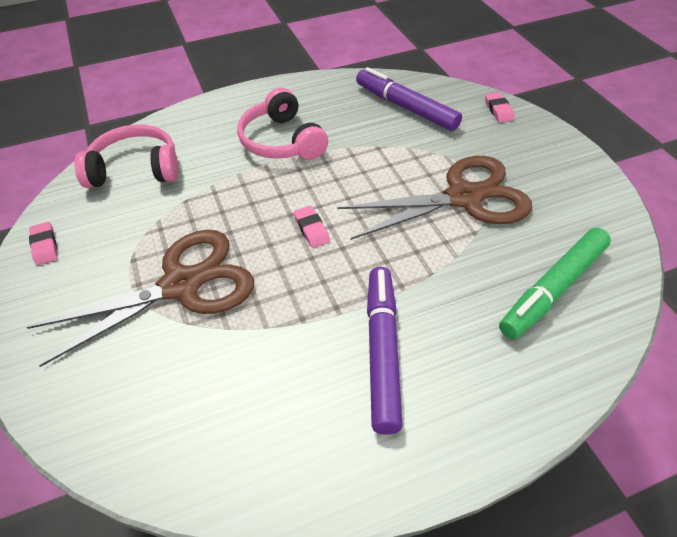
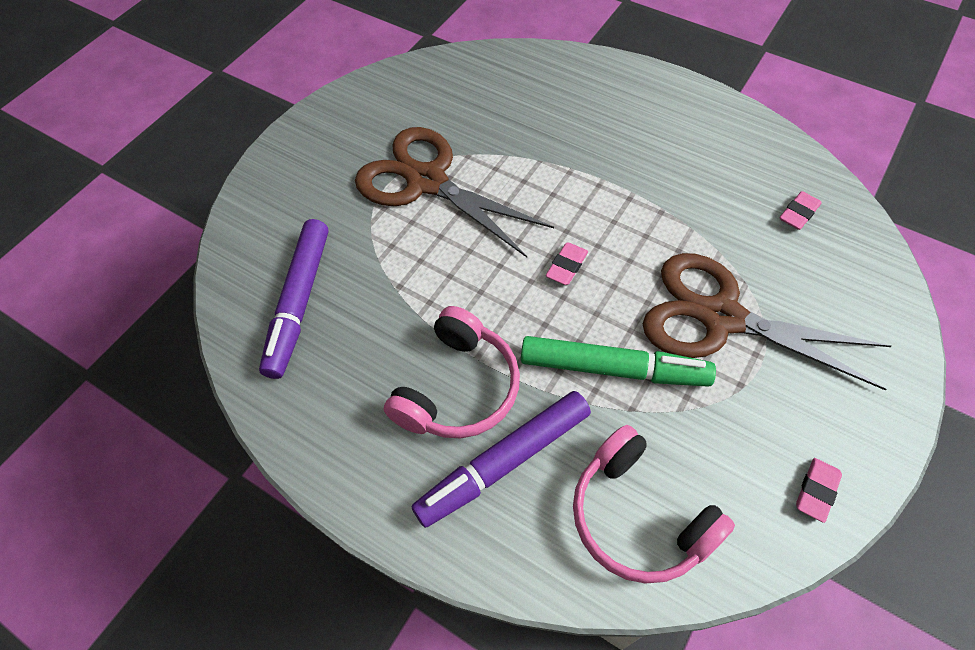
camera: 125 degrees left, 10 degrees up
(382, 351) = (638, 151): purple marker -> purple marker (504, 462)
(498, 110) = (251, 217): pink eraser -> pink eraser (798, 213)
(553, 289) = (491, 91): green marker -> green marker (613, 369)

